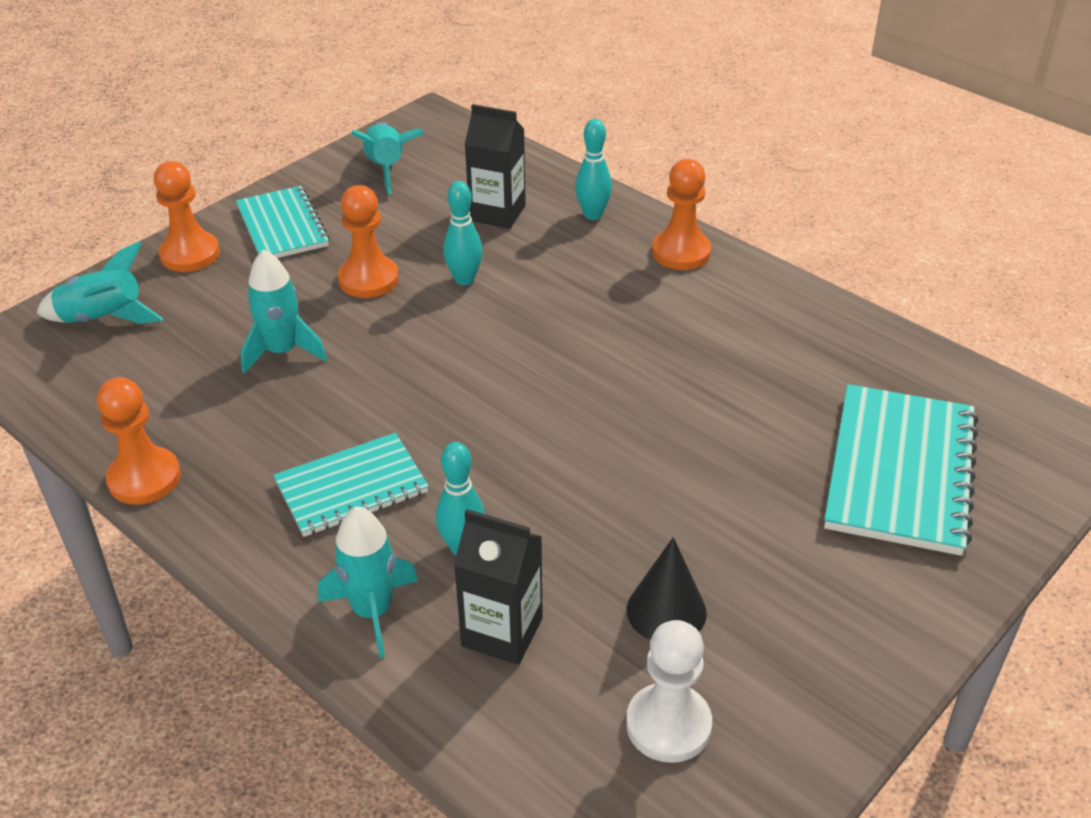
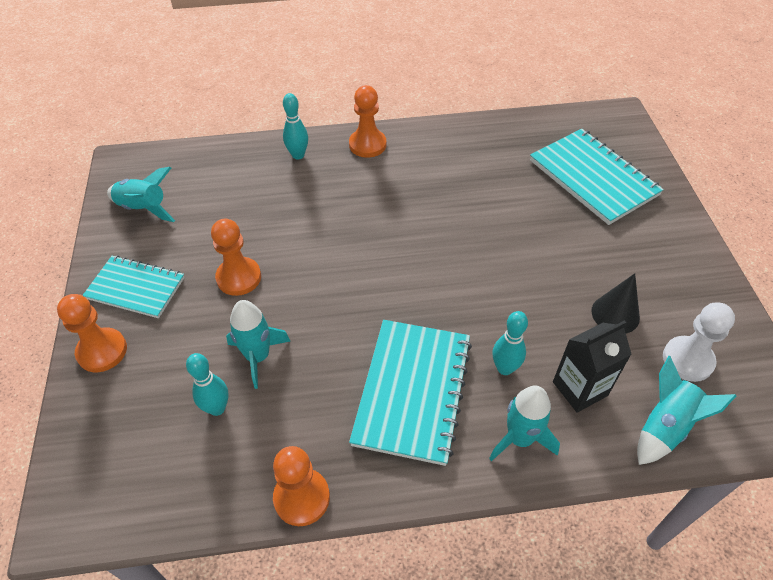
camera: 50 degrees left, 10 degrees up
(103, 319) = (111, 437): turquoise rocket -> turquoise rocket (665, 426)
(351, 488) = (413, 391): turquoise notebook -> turquoise notebook, size x1.53
(464, 279) = (290, 237): turquoise bowling pin -> turquoise bowling pin (217, 408)
(497, 213) = (249, 189): black carton -> none

